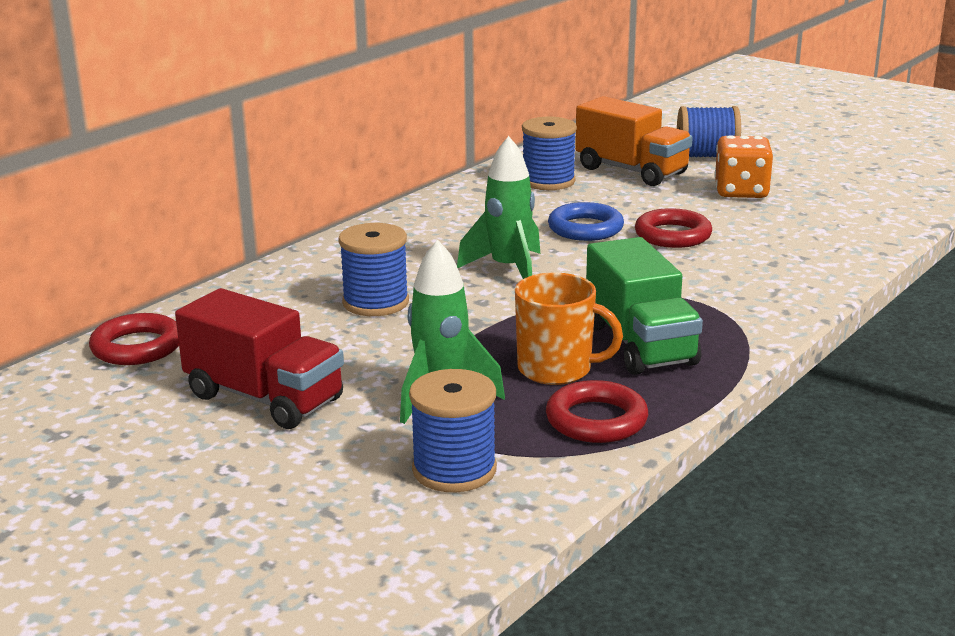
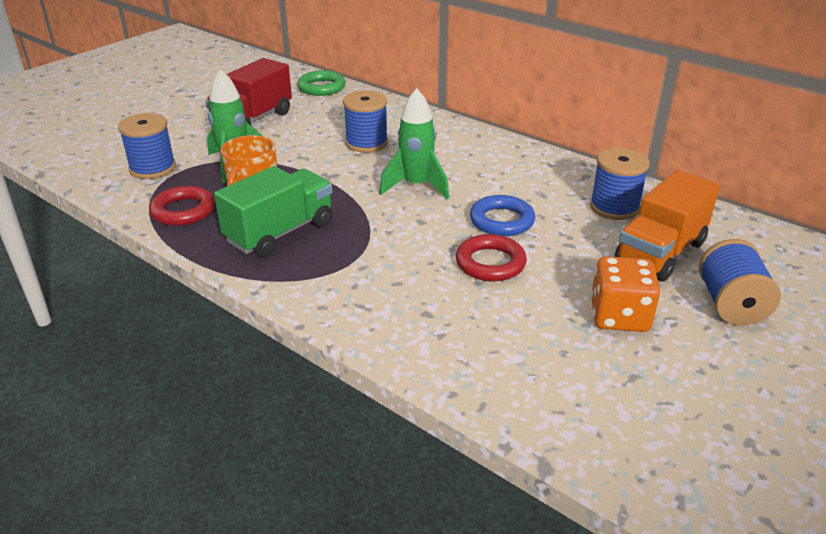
camera: 90 degrees right, 10 degrees up
(137, 347) = (321, 87): red ring -> green ring
(640, 344) = (280, 232): green truck -> green truck turned 150 degrees clockwise

